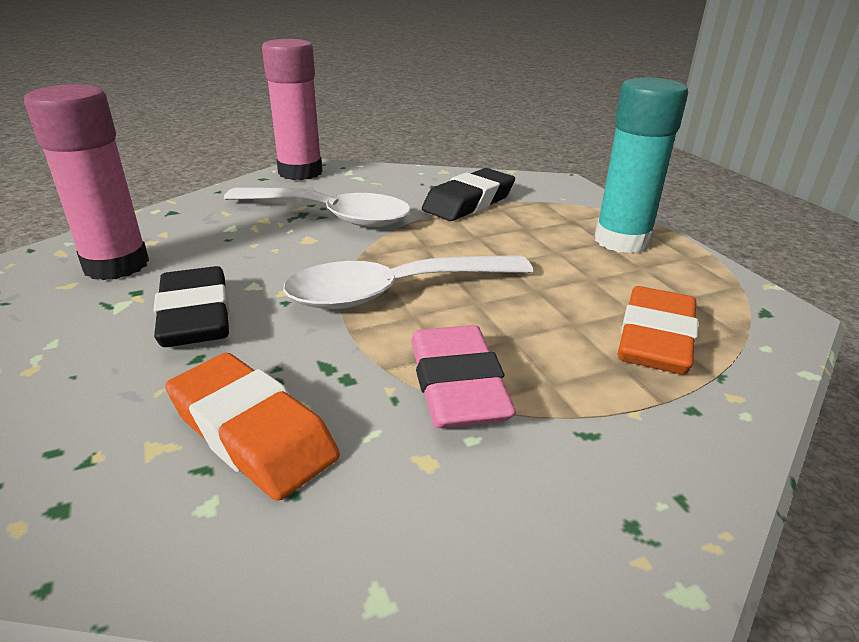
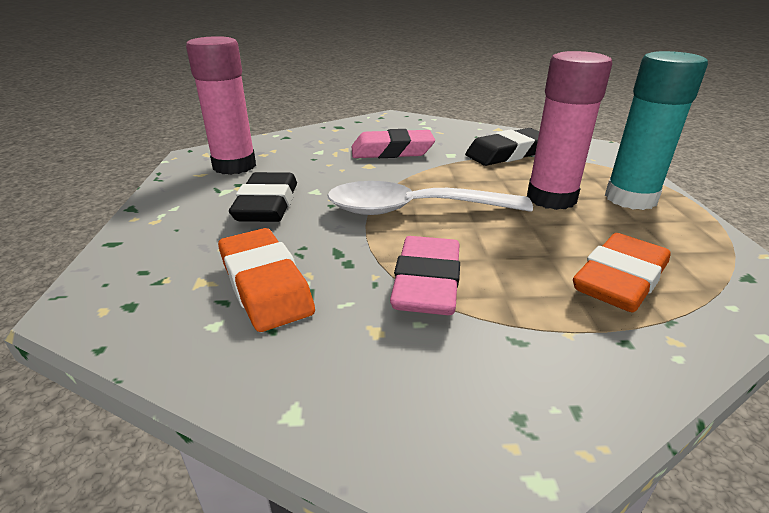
camera: 20 degrees right, 0 degrees up
(300, 172) = (386, 119): pink glue stick -> pink glue stick (551, 198)
(329, 216) = (392, 151): white spoon -> pink eraser

